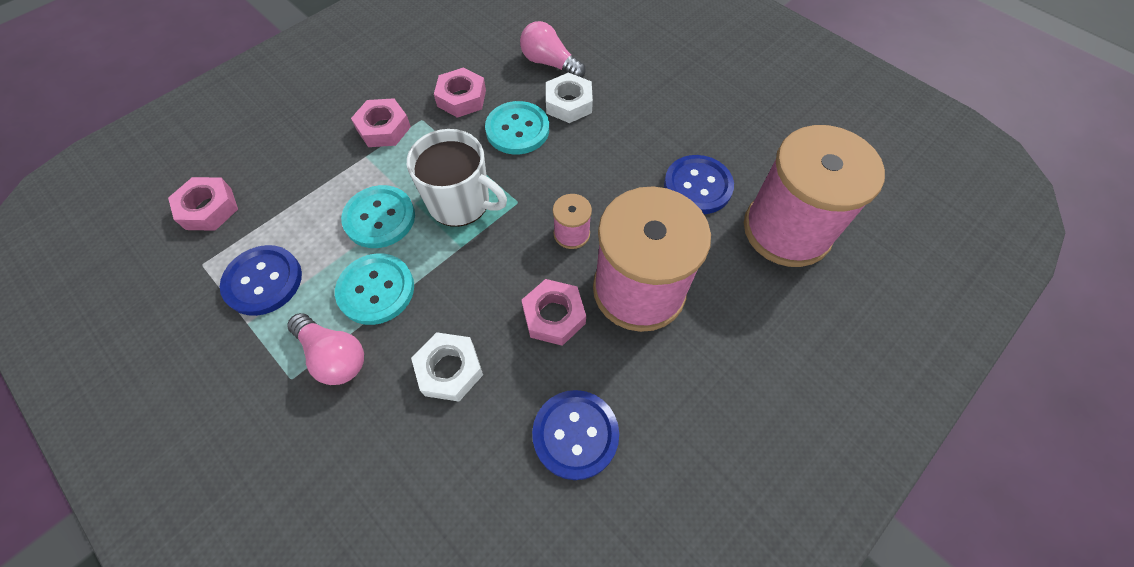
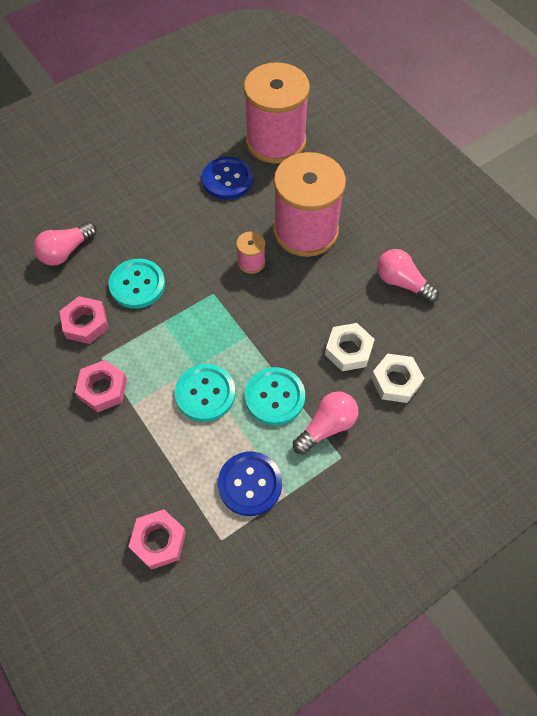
camera: 80 degrees left, 0 degrees up
(460, 202) = (203, 333): white mug -> none
(554, 316) = (317, 283): pink nut -> none
(568, 103) = (119, 245): white nut -> white nut (396, 381)
(575, 434) = (402, 283): blue button -> pink light bulb

